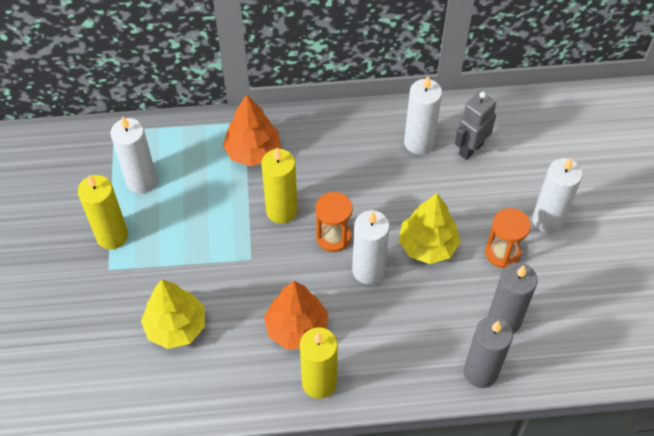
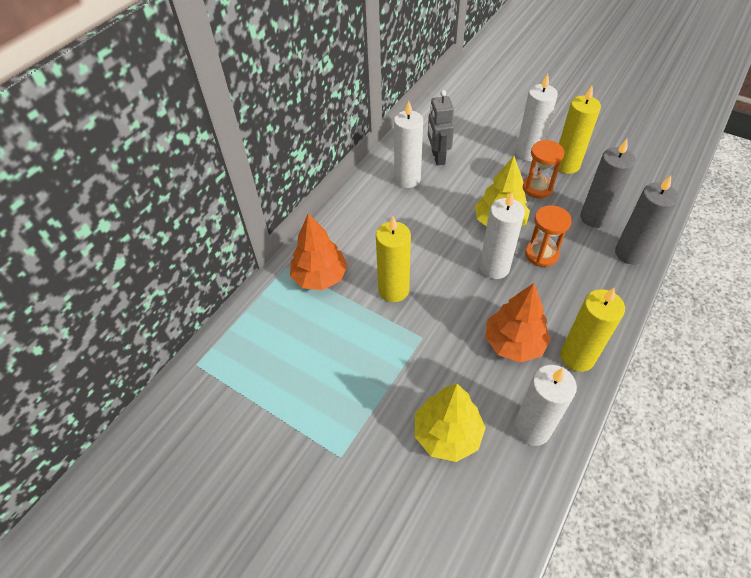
camera: 50 degrees left, 5 degrees down
(112, 236) = (307, 432): yellow candle -> yellow candle (566, 165)
(141, 181) = (270, 373): white candle -> white candle (532, 428)
(333, 237) = (446, 271): orange hourglass -> orange hourglass (541, 254)

